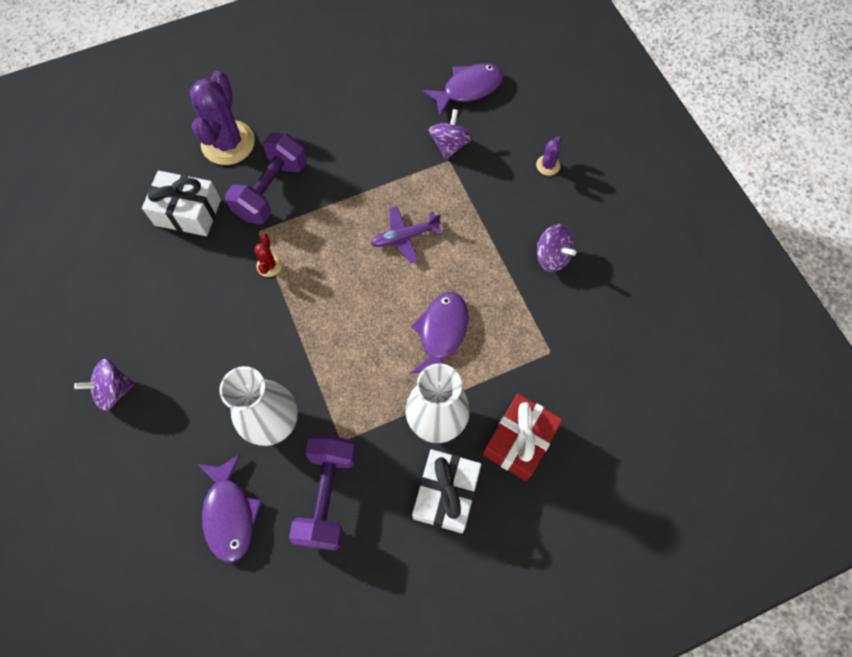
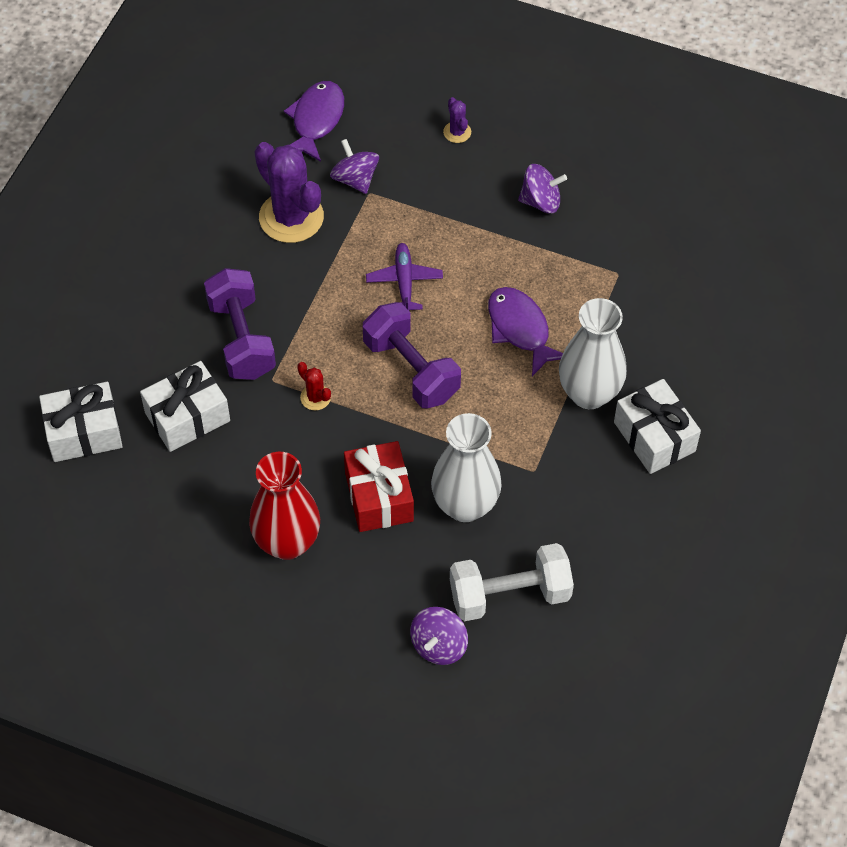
camera: 45 degrees left, 10 degrees down
(113, 390) = (302, 599): purple spinning top -> purple spinning top (438, 645)
(126, 172) = (84, 432): none -> white gift
(148, 344) = (287, 542): none -> red vase
(228, 143) = (150, 333): purple cactus -> purple cactus (291, 217)
(230, 513) = (509, 595): purple fish -> white dumbbell
(327, 495) = (569, 515): purple dumbbell -> purple dumbbell (411, 369)
(405, 237) = (404, 282): purple plane -> purple plane turned 150 degrees clockwise
(519, 441) = (666, 355): red gift -> red gift (379, 497)

